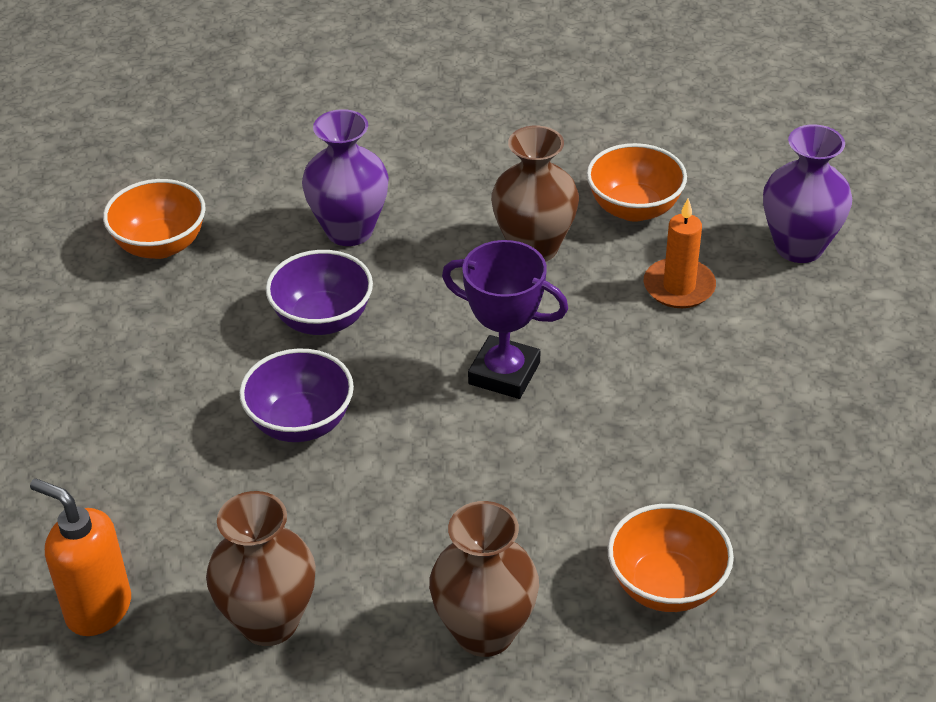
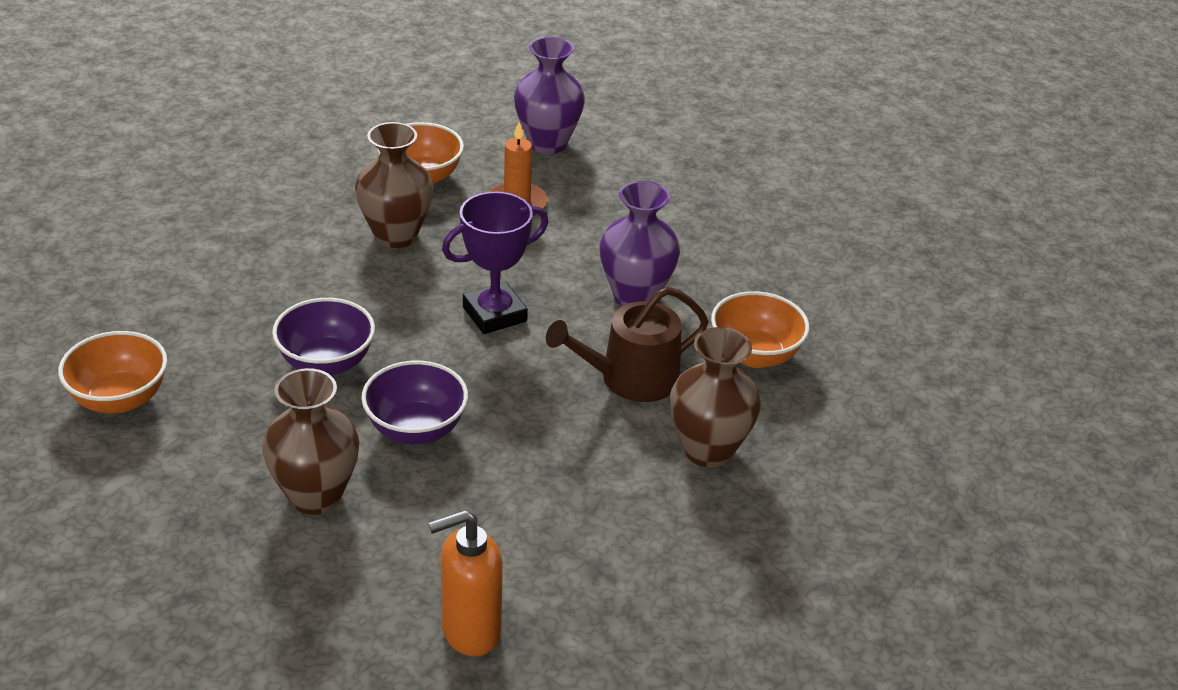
camera: 55 degrees left, 5 degrees down
(269, 622) = (586, 545): brown vase -> brown vase (315, 496)
(349, 230) = (253, 301): purple vase -> purple vase (635, 296)
(523, 516) = (631, 379): none -> brown watering can

